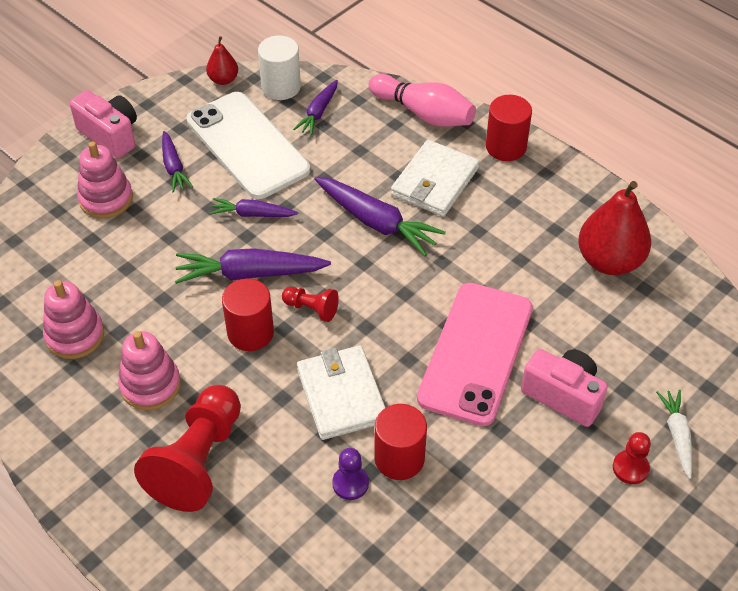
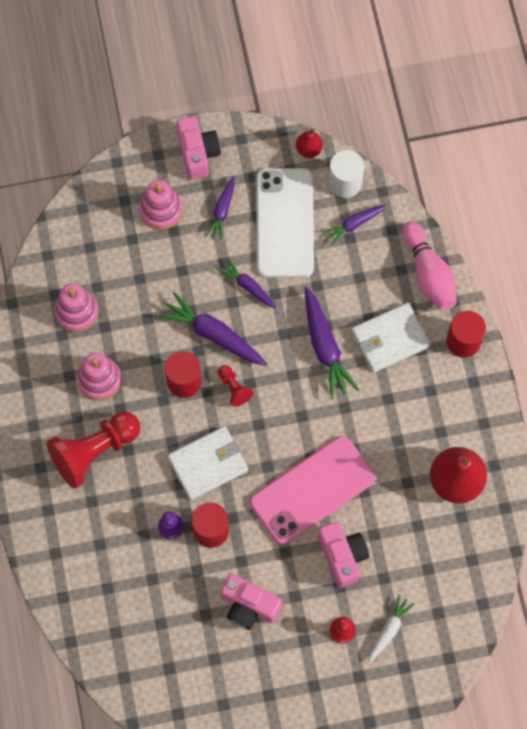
camera: 35 degrees right, 20 degrees up
(341, 395) = (208, 464): white wallet -> white wallet turned 45 degrees clockwise
(508, 510) = (249, 606): none -> pink camera

